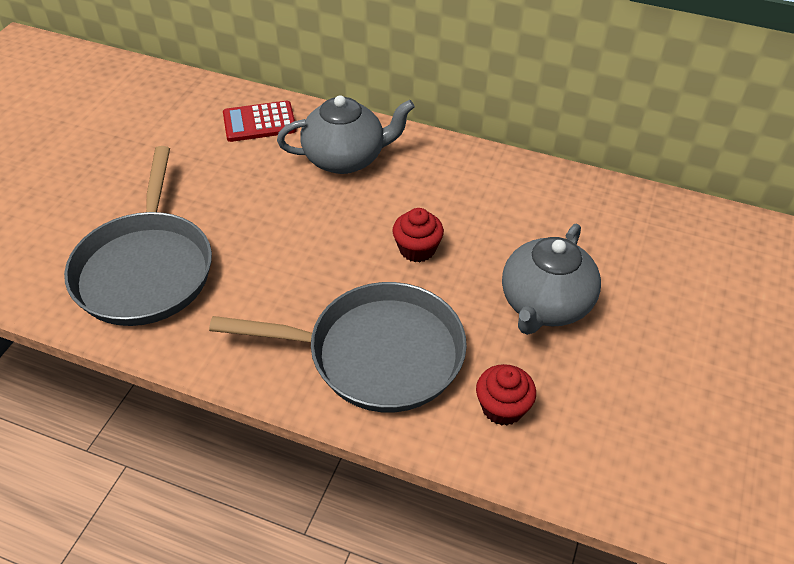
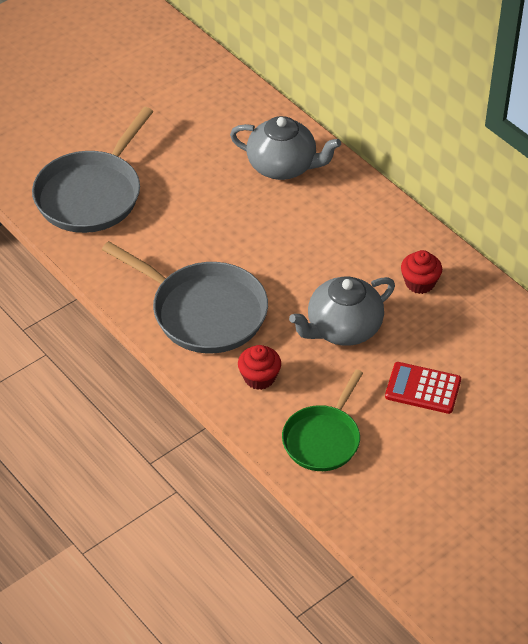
camera: 30 degrees right, 0 degrees up
(259, 122) = (239, 112): red calculator -> red calculator (423, 388)
(417, 249) = (284, 255): red cupcake -> red cupcake (419, 283)
(635, 451) = (323, 439): none -> green pan

